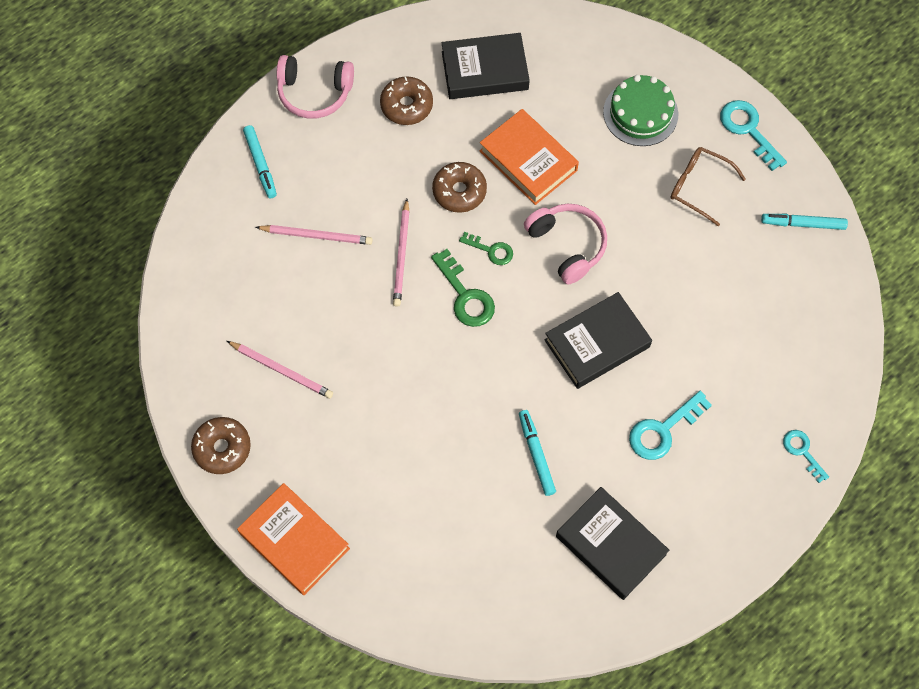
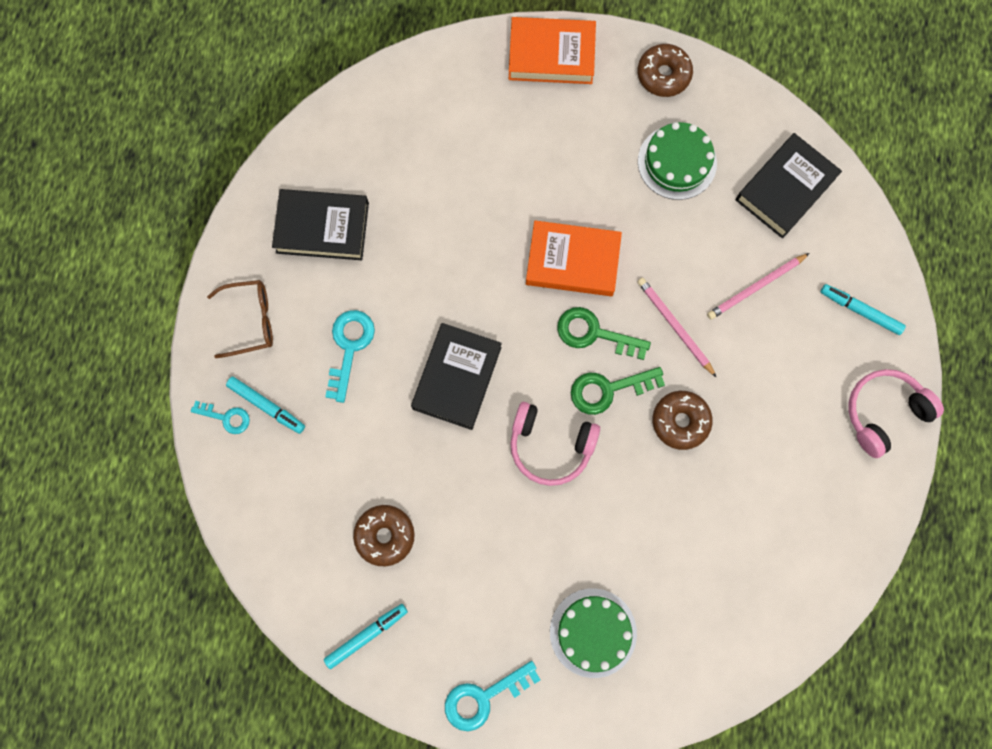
camera: 140 degrees right, 10 degrees up
(282, 370) = (677, 162): pink pencil -> green cake
(406, 105) = (797, 466): brown donut -> brown donut (385, 536)
(485, 71) = (764, 559): black book -> black book (785, 189)
(491, 250) = (608, 389): green key -> green key, size x1.59
(528, 160) = (649, 499): orange book -> orange book (572, 261)
(536, 454) = (432, 251): turquoise marker -> turquoise marker (267, 406)
(699, 187) = (484, 597): brown glasses -> brown glasses (250, 320)
(748, 130) = (484, 697): turquoise key -> turquoise key turned 135 degrees clockwise

